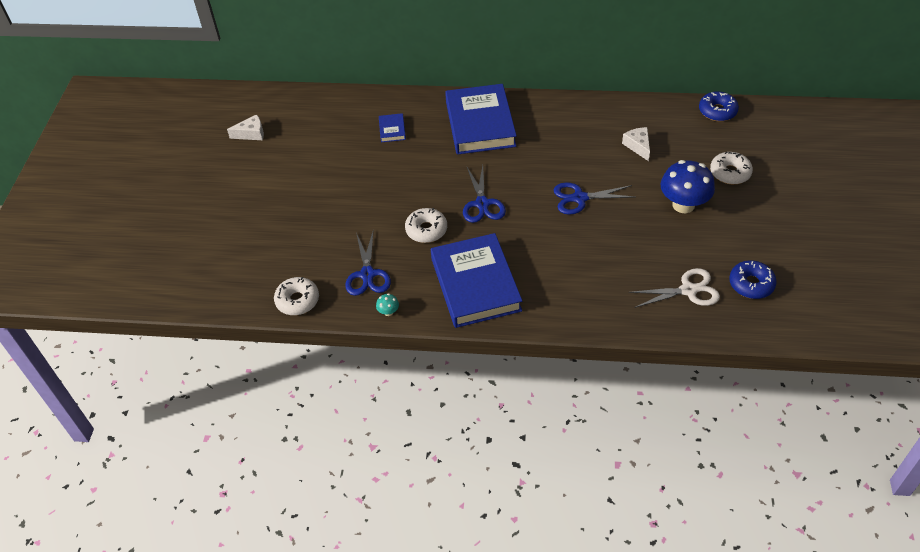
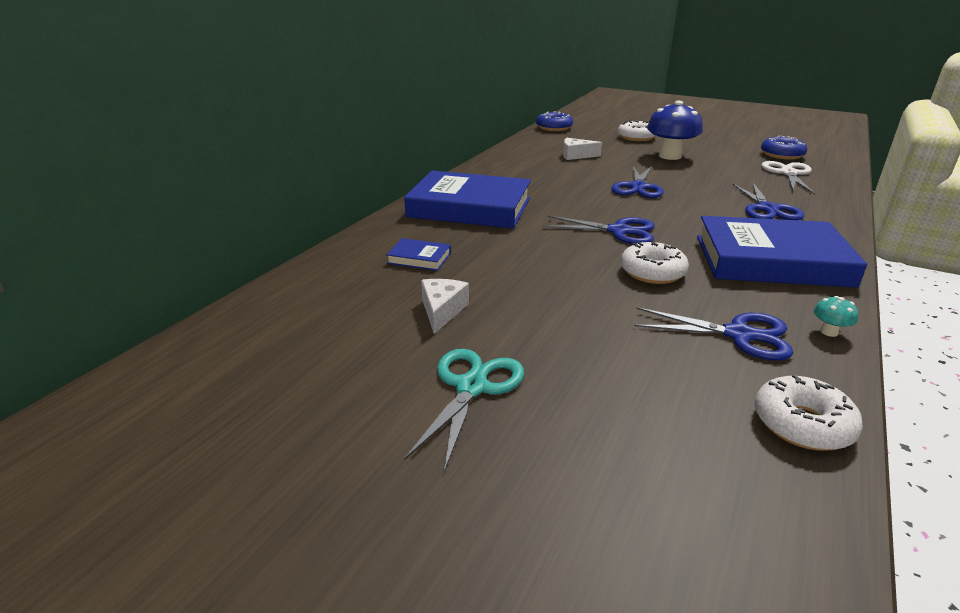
camera: 70 degrees left, 20 degrees down
(251, 134) = (263, 395): white cheese -> white cheese (442, 311)
(281, 190) = (471, 387): none -> turquoise scissors
(578, 279) = (767, 209): none -> blue scissors

